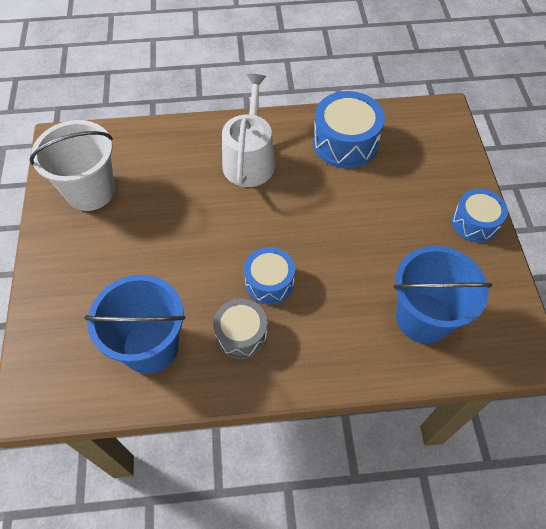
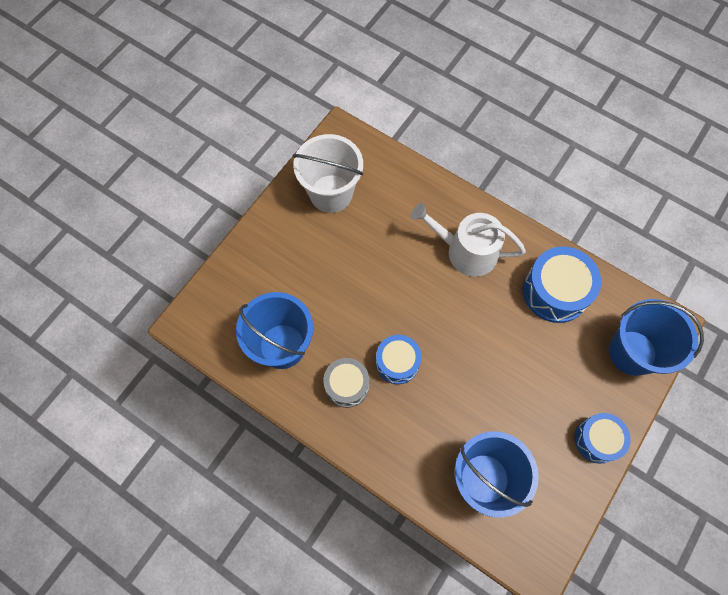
camera: 40 degrees right, 10 degrees up
(249, 160) = (466, 251): white watering can -> white watering can turned 120 degrees counterclockwise
(438, 146) = (632, 352): none -> blue bucket

